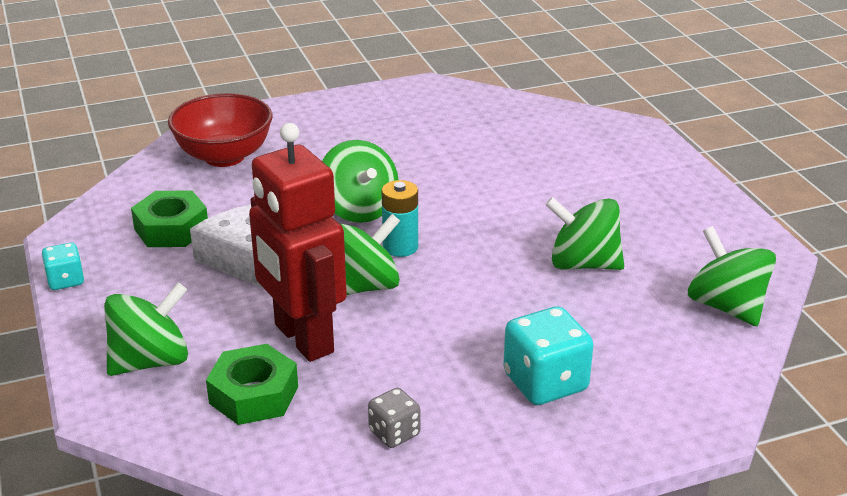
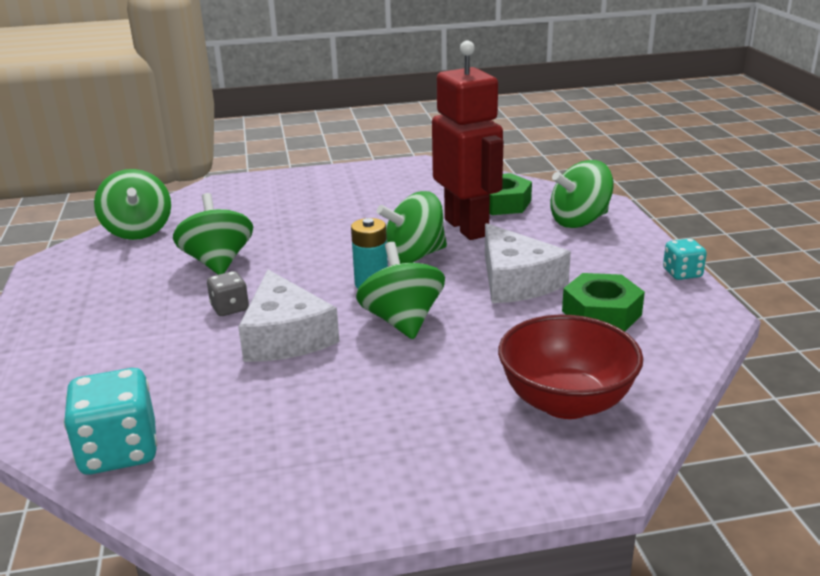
camera: 170 degrees left, 5 degrees down
(394, 433) = (412, 185): grey dice -> grey dice (230, 308)
(459, 190) = (285, 336): none -> white cheese
(545, 383) = (305, 200): turquoise dice -> turquoise dice (119, 451)
(583, 264) = (218, 262): green spinning top -> green spinning top turned 135 degrees counterclockwise

